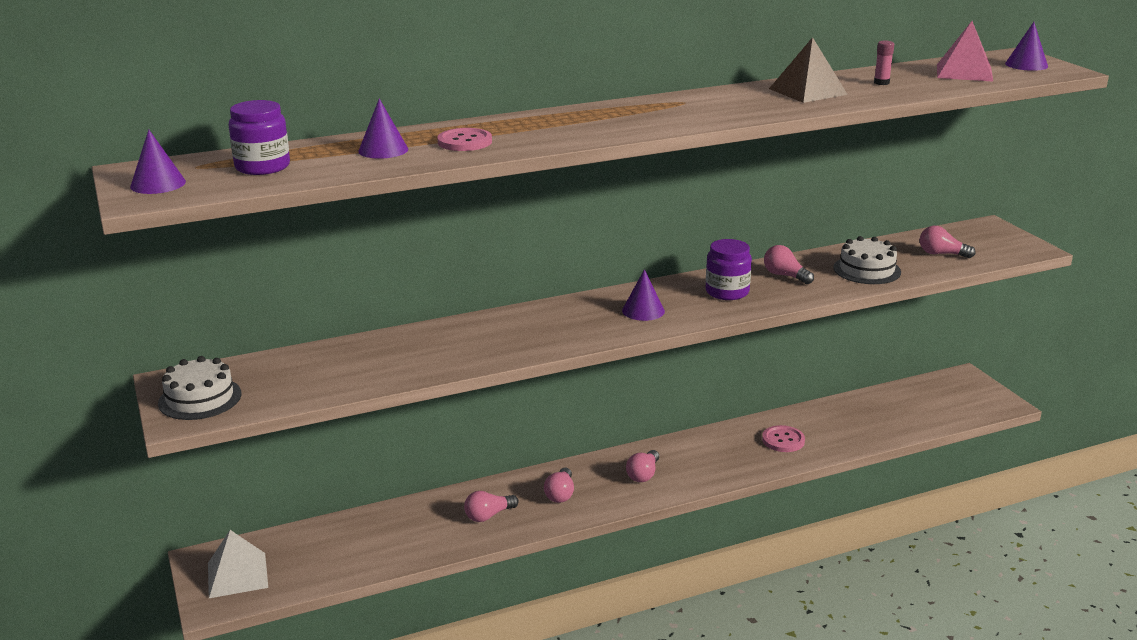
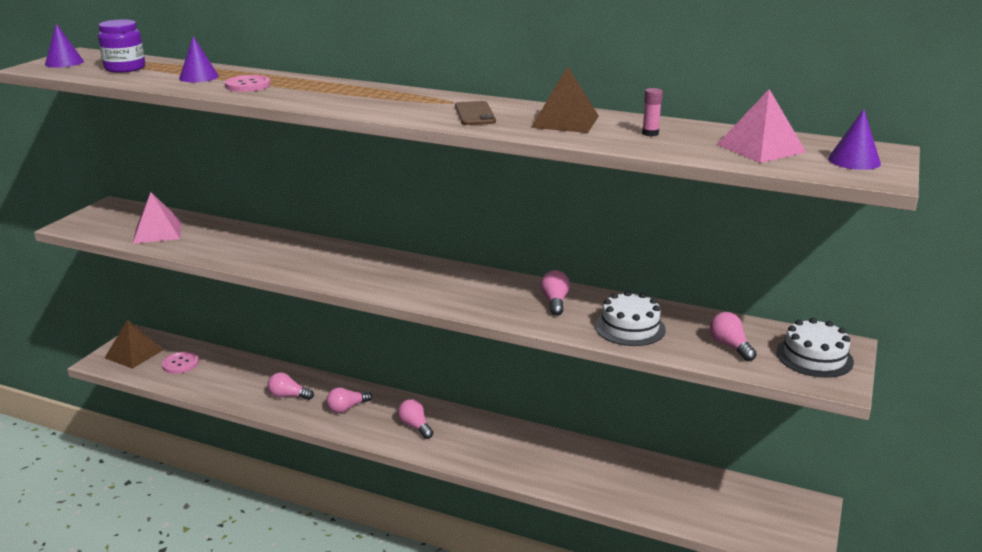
camera: 45 degrees right, 0 degrees up
(200, 398) = (99, 220): white cake -> white cake (814, 357)
(237, 575) = (134, 354): white pyramid -> brown pyramid
(307, 378) = (158, 232): none -> pink pyramid
(643, 311) = (402, 279): purple cone -> none
(643, 474) = (415, 426): pink light bulb -> pink light bulb turned 75 degrees clockwise
(727, 292) = (485, 293): purple jar -> none
(733, 105) = (475, 114): none -> brown phone
(783, 440) = (551, 462): pink button -> pink button (180, 364)

